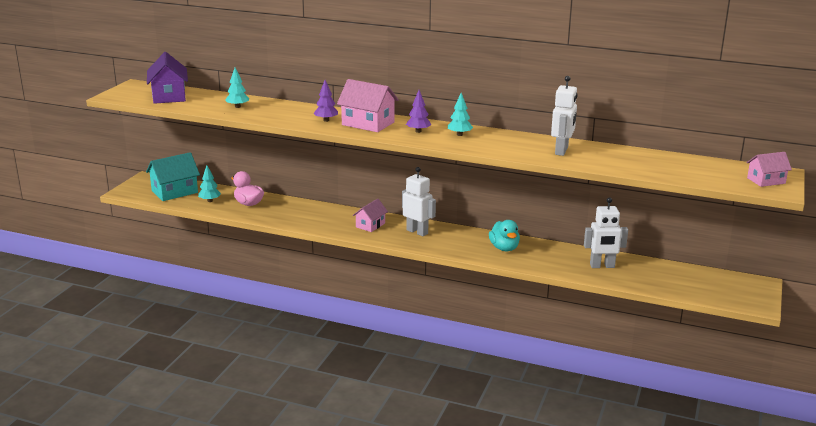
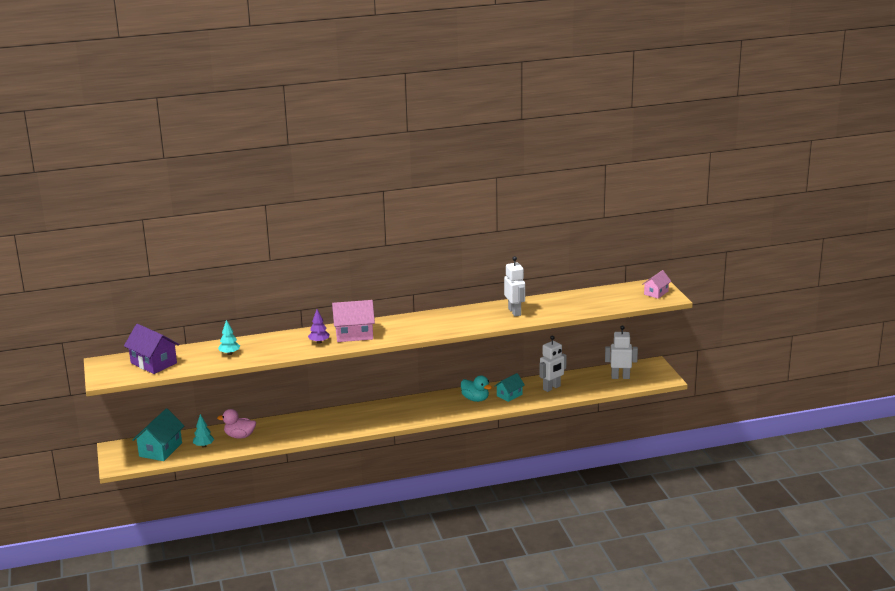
camera: 35 degrees left, 0 degrees up
(370, 225) = (360, 417): pink house -> none
(417, 232) = (401, 410): white robot -> white robot (620, 377)
(418, 131) = (399, 328): purple tree -> none
(459, 134) = (431, 321): turquoise tree -> none
(545, 257) = (509, 395): none -> turquoise house

